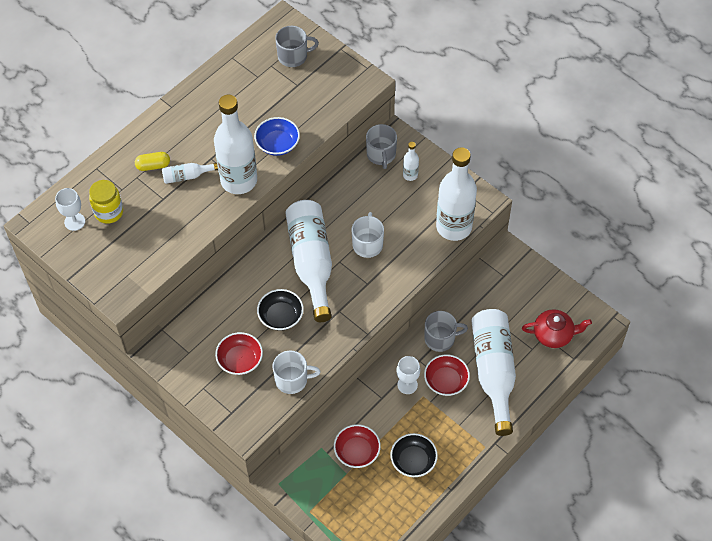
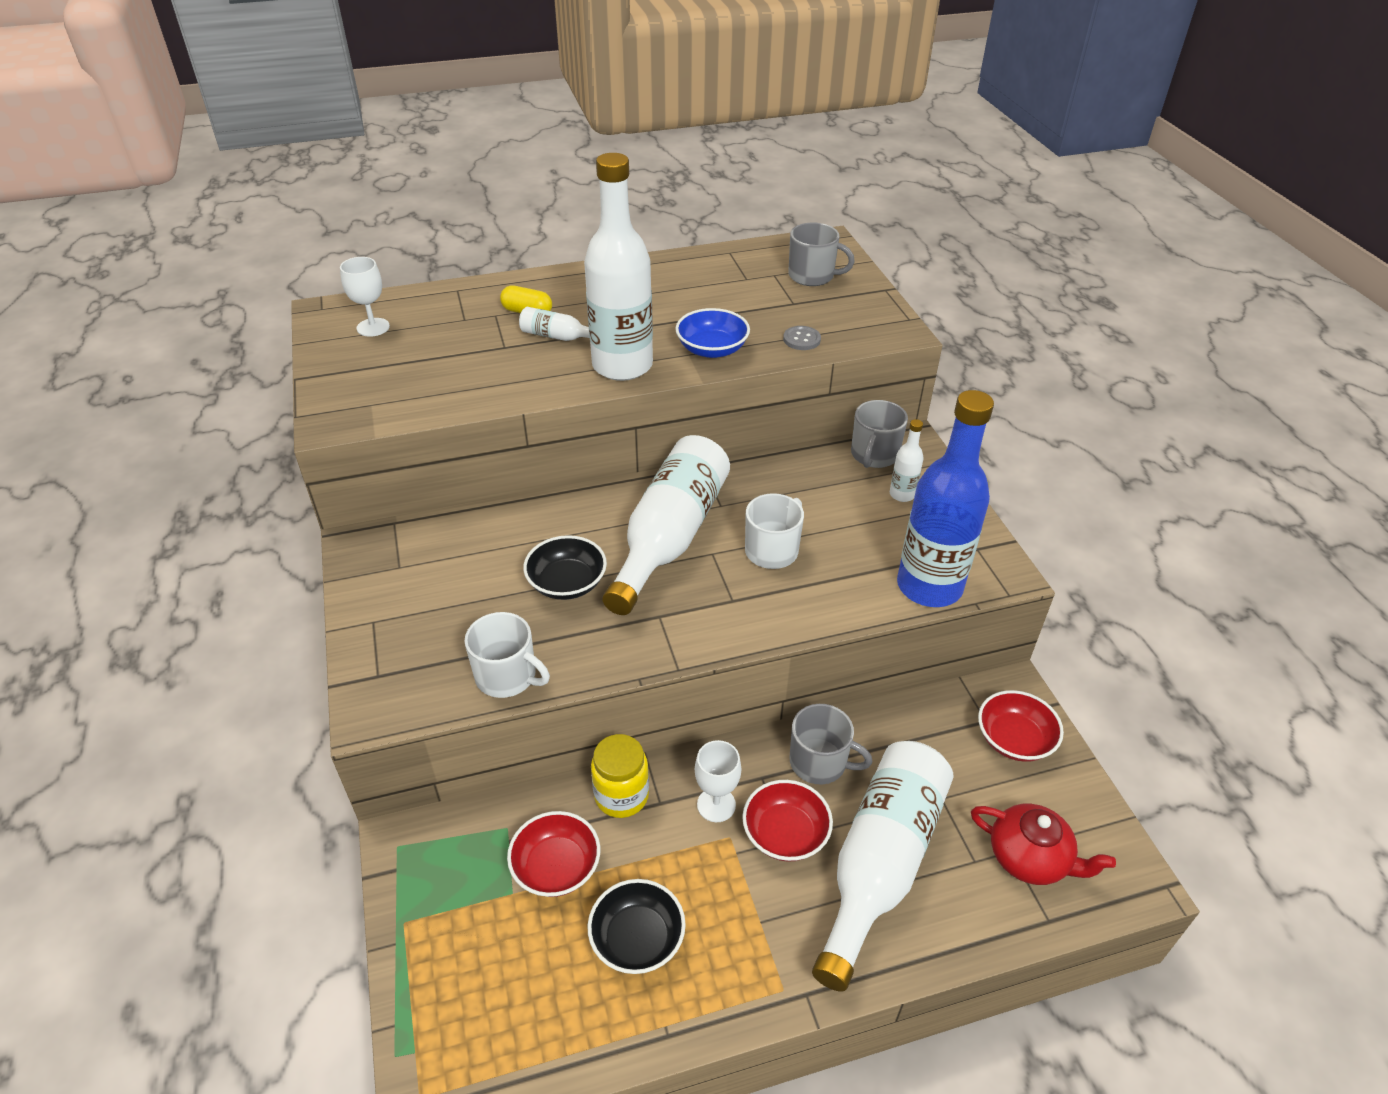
camera: 30 degrees right, 15 degrees down
(109, 212) = (423, 334): yellow jar -> yellow jar (621, 796)
(240, 360) = (458, 611): red bowl -> red bowl (1014, 739)
(320, 113) = (801, 339): none -> grey button
(454, 227) = (929, 586): white bottle -> blue bottle

